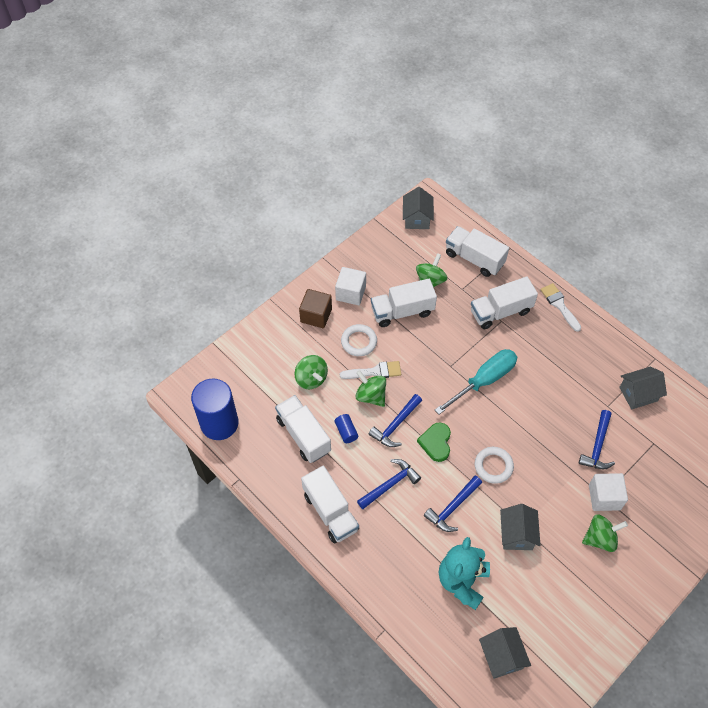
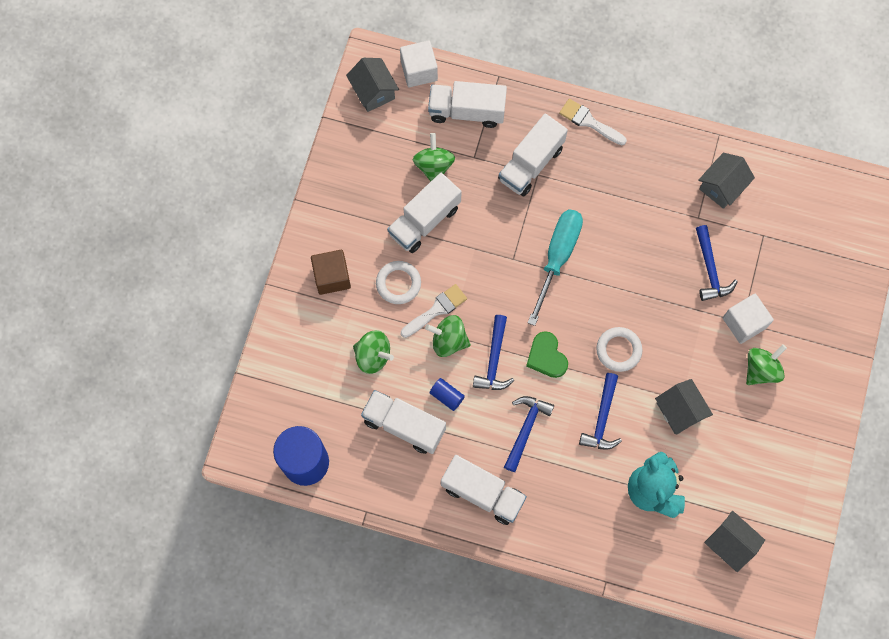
camera: 30 degrees left, 15 degrees up
(350, 293) = (354, 228): white cube -> white cube (419, 71)

